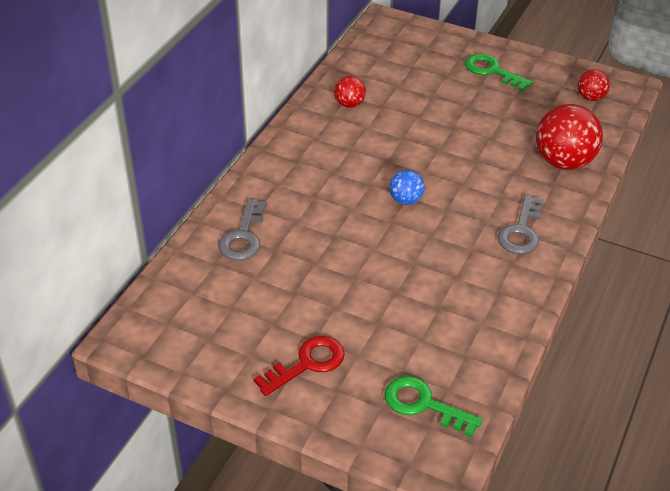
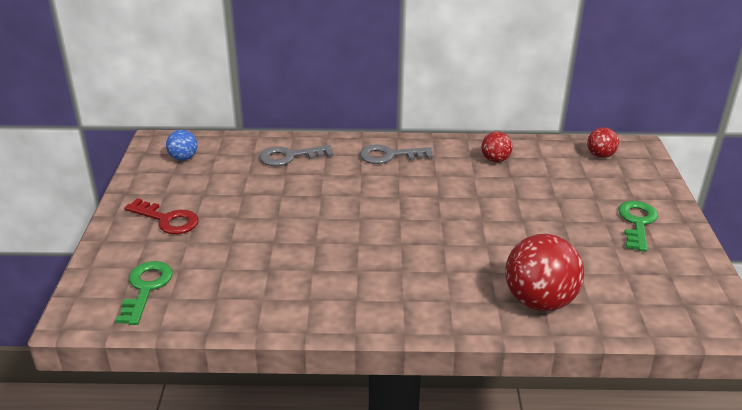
camera: 65 degrees right, 10 degrees down
(405, 200) = (394, 219): blue ball -> blue ball (183, 158)
(521, 231) = (406, 295): grey key -> grey key (389, 156)
(590, 97) = (673, 298): red ball -> red ball (600, 155)

